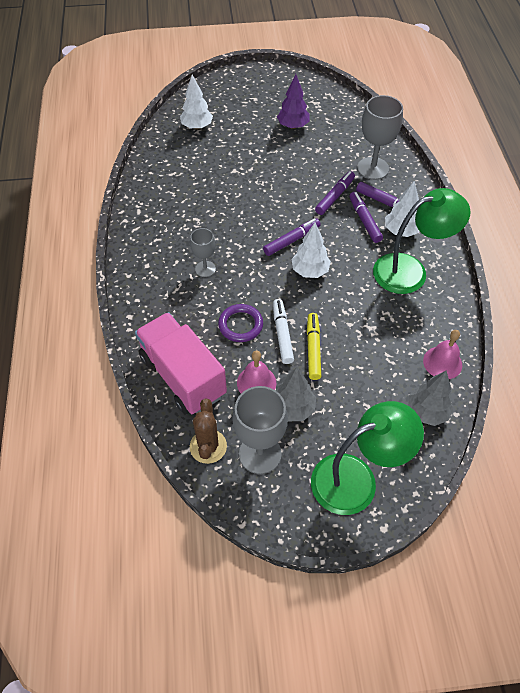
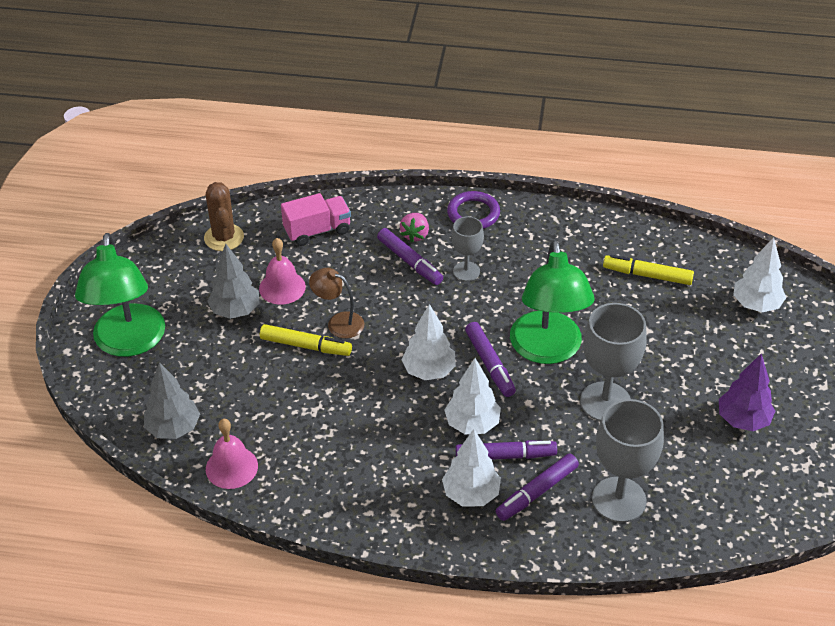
camera: 105 degrees right, 10 degrees down
(172, 308) = (415, 235): none -> pink strawberry
(182, 376) = (317, 231): pink truck -> pink truck, size x0.57
(183, 175) = (647, 275): none -> yellow marker
(208, 446) = (224, 237): brown cactus -> brown cactus turned 60 degrees clockwise
(240, 325) = (367, 288): purple ring -> purple ring (473, 214)
(260, 454) = (196, 274): grey goblet -> grey goblet (605, 402)
(282, 334) = (338, 322): white marker -> brown lamp
(334, 196) = (565, 433): purple marker -> purple marker (409, 261)
(346, 240) = (472, 424): none -> white tree
(410, 270) = (392, 481): green lamp -> green lamp (547, 350)

